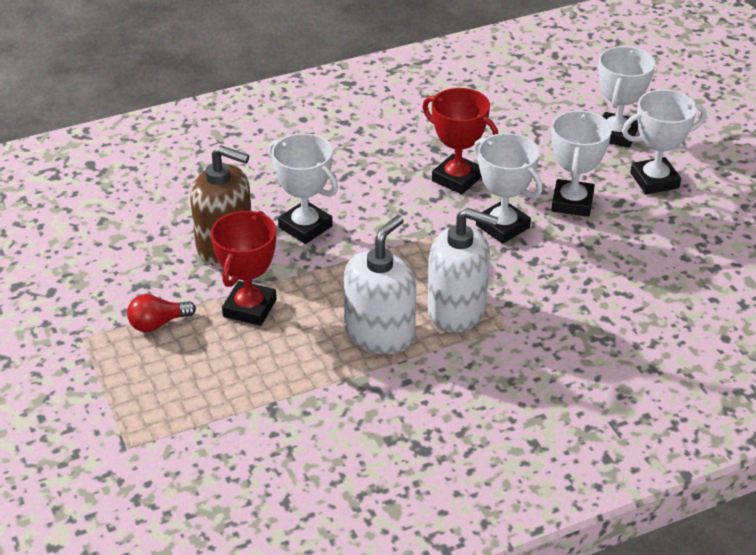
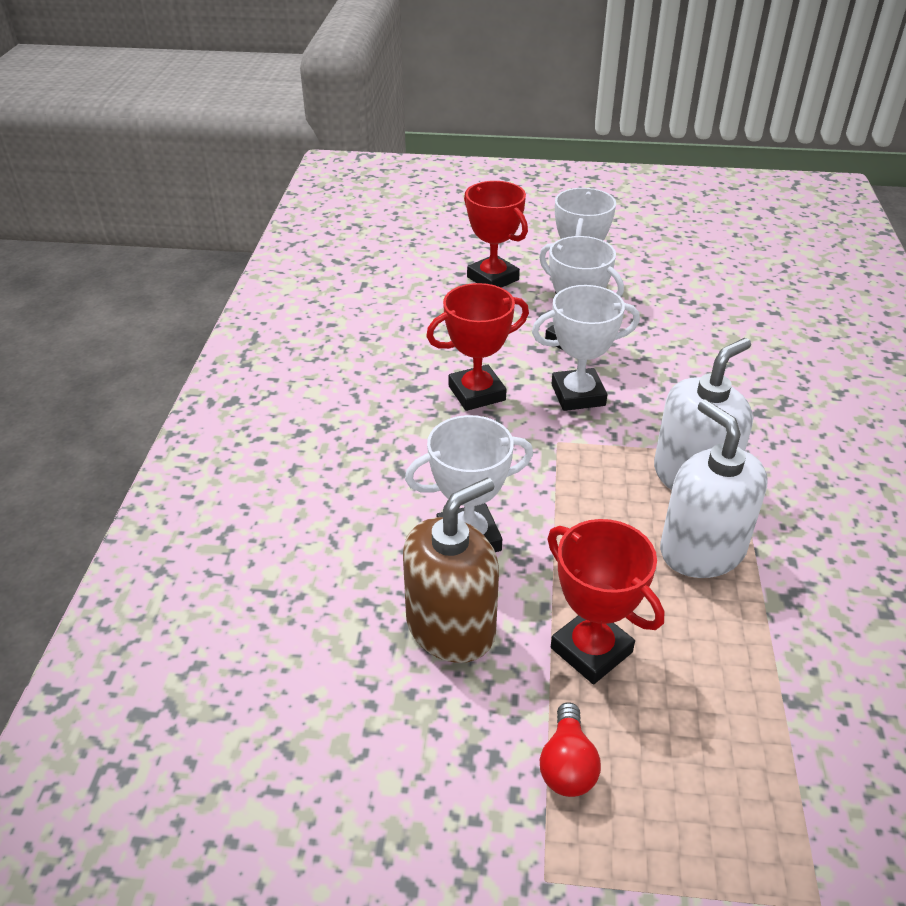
camera: 60 degrees left, 0 degrees up
(616, 134) = (493, 278): white trophy -> red trophy

